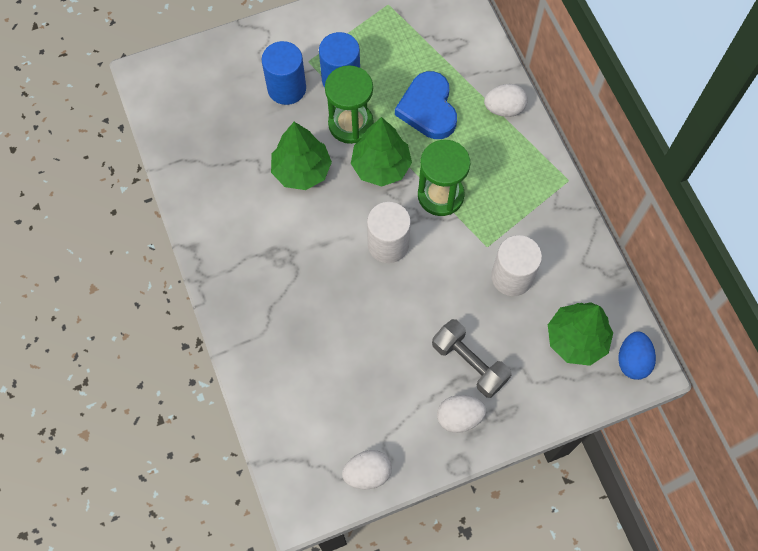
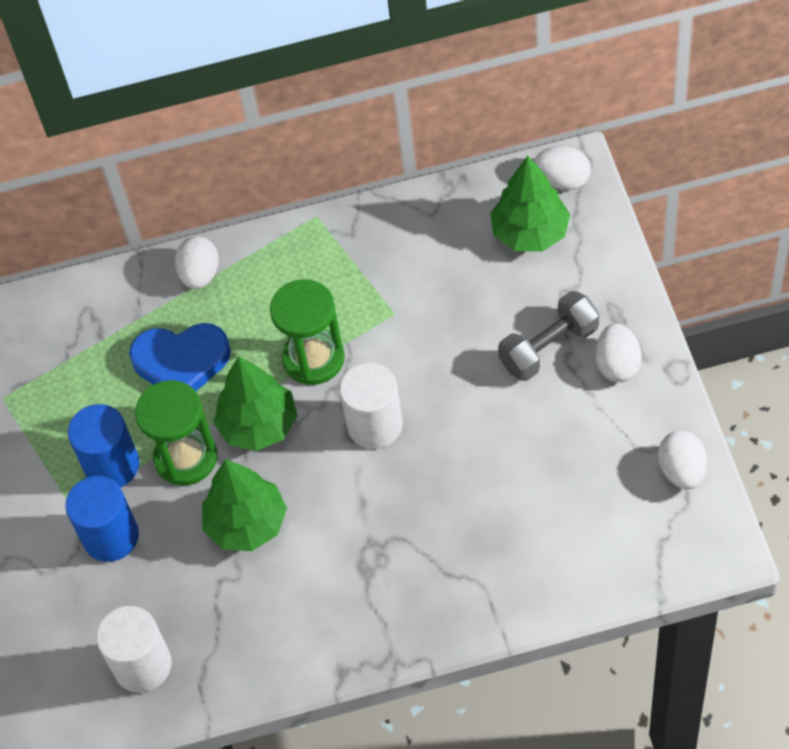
camera: 75 degrees left, 10 degrees down
(512, 277) = (440, 291): white cylinder -> white cylinder (142, 665)
(632, 361) = (562, 180): blue egg -> white egg

